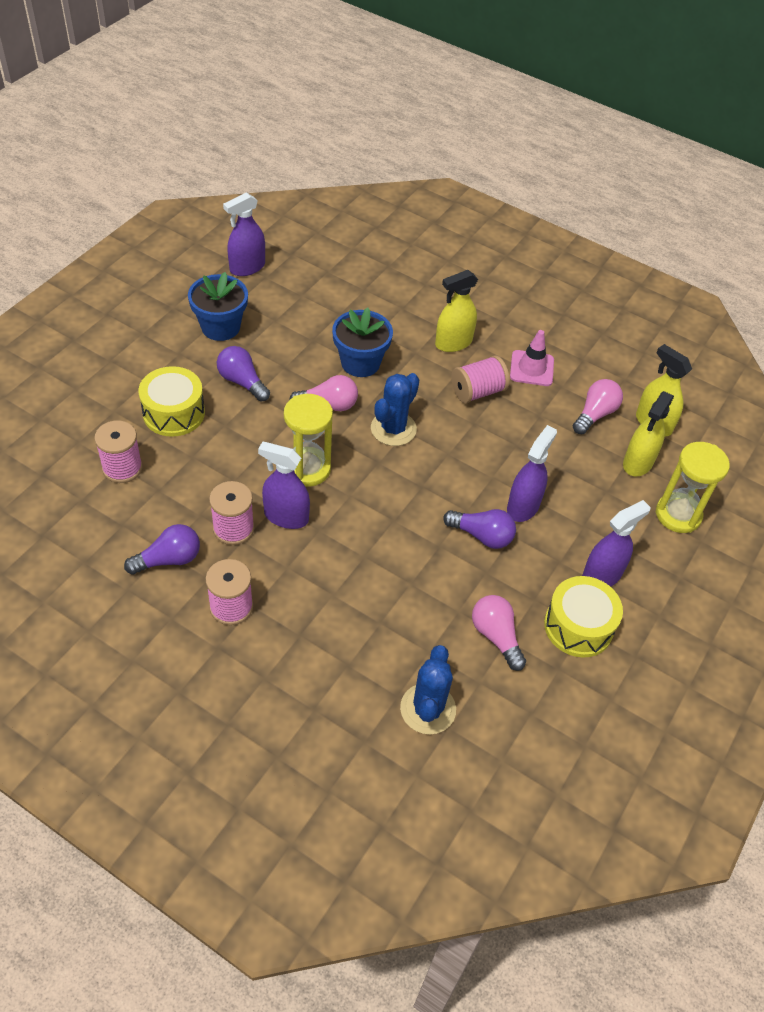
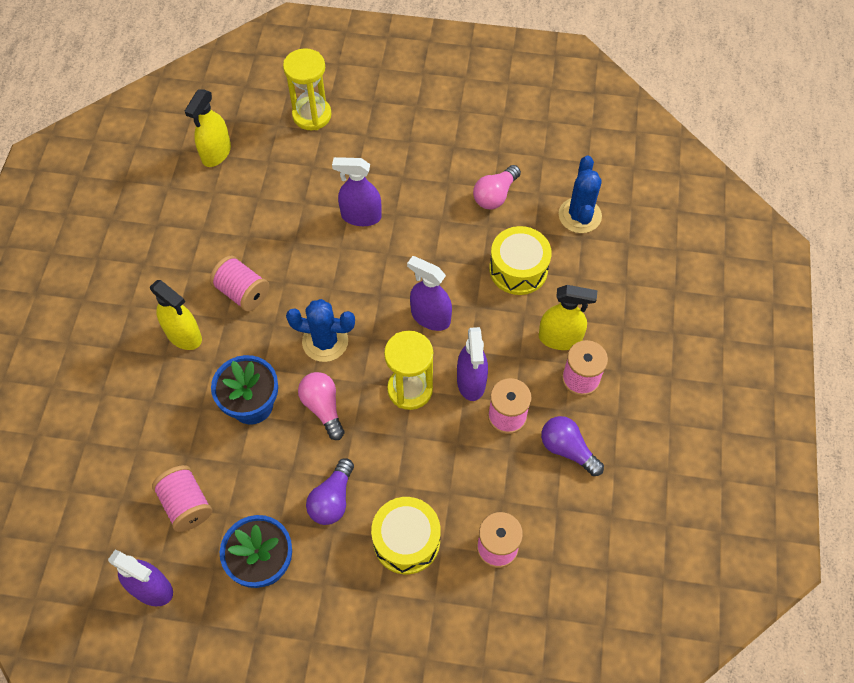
camera: 110 degrees left, 10 degrees up
(299, 302) = (186, 504): none -> pink spool
(428, 709) = (579, 215): blue cactus -> blue cactus turned 75 degrees counterclockwise
(482, 535) = (407, 234): purple light bulb -> none
(531, 368) = (189, 260): pink traffic cone -> none
(578, 626) = (455, 149): yellow drum -> yellow drum (518, 269)
(595, 414) = (226, 196): pink light bulb -> none
(601, 575) = (400, 147): purple spray bottle -> purple spray bottle (430, 317)
(638, 462) = (269, 153): yellow spray bottle -> yellow spray bottle (560, 338)

